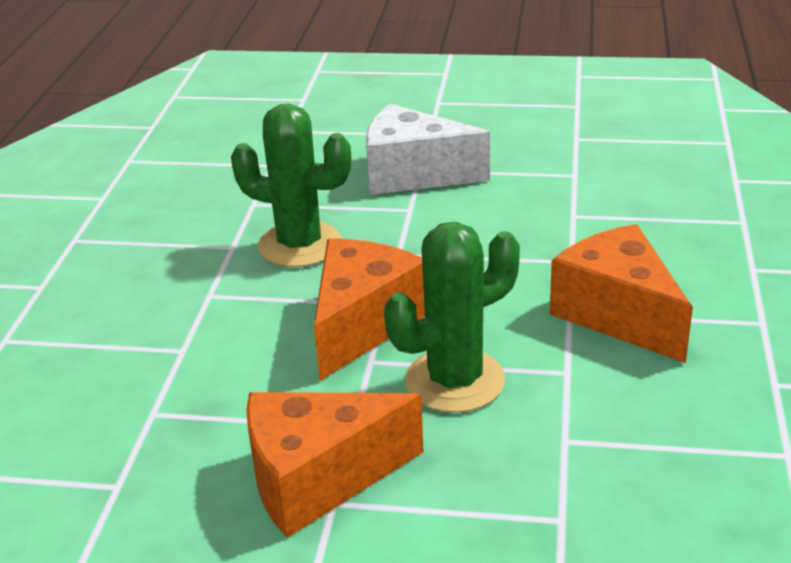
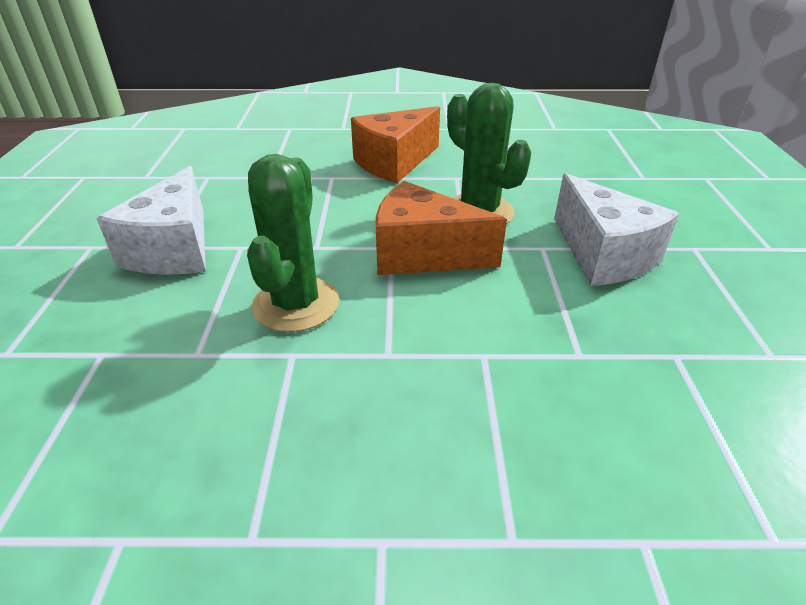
camera: 100 degrees left, 5 degrees up
(318, 479) = (603, 255): orange cheese -> white cheese

